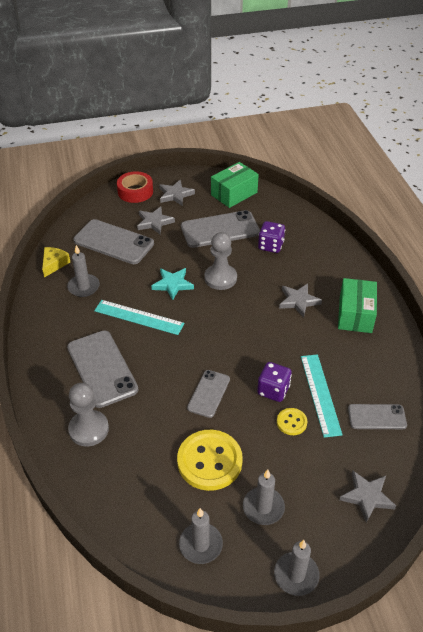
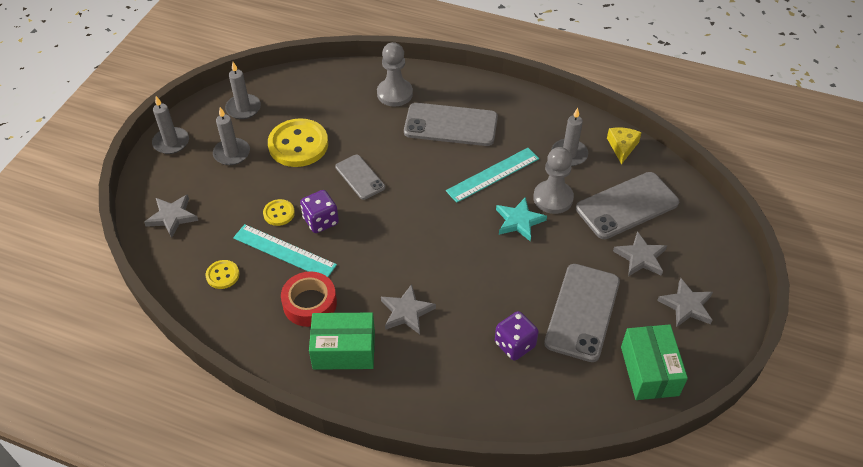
camera: 125 degrees right, 5 degrees up
(54, 264) = (622, 147): yellow cheese -> yellow cheese turned 135 degrees counterclockwise
(135, 191) = (719, 269): red tape -> red tape (310, 303)
(220, 278) = (497, 265): grey pawn -> grey pawn (553, 198)
(355, 314) = (344, 350): green box -> green box turned 45 degrees counterclockwise
(377, 417) = (222, 275): grey phone -> yellow button

